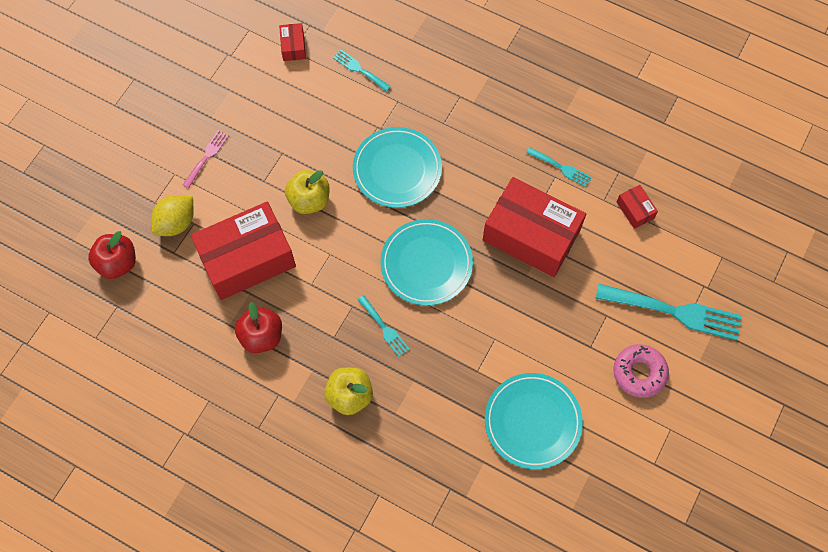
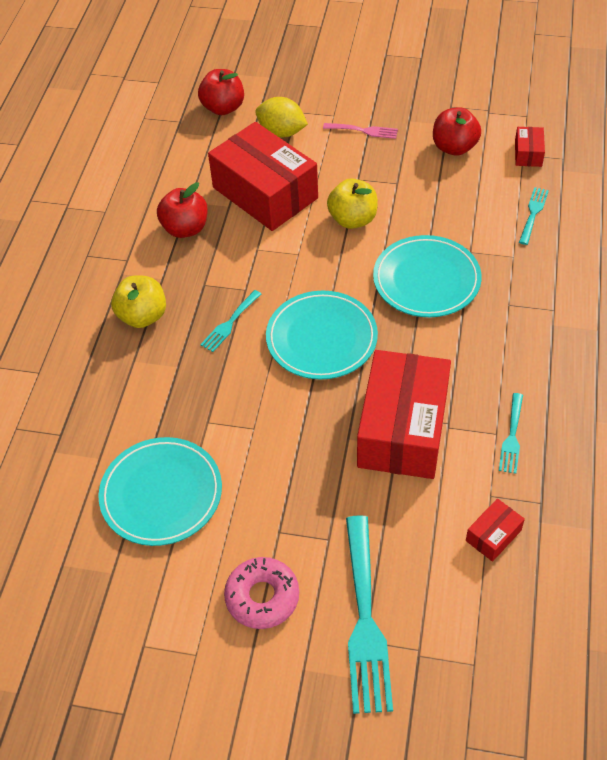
camera: 75 degrees right, 15 degrees down
(261, 96) = (454, 147): none -> red apple
(293, 46) = (528, 154): red box -> red box turned 60 degrees counterclockwise

